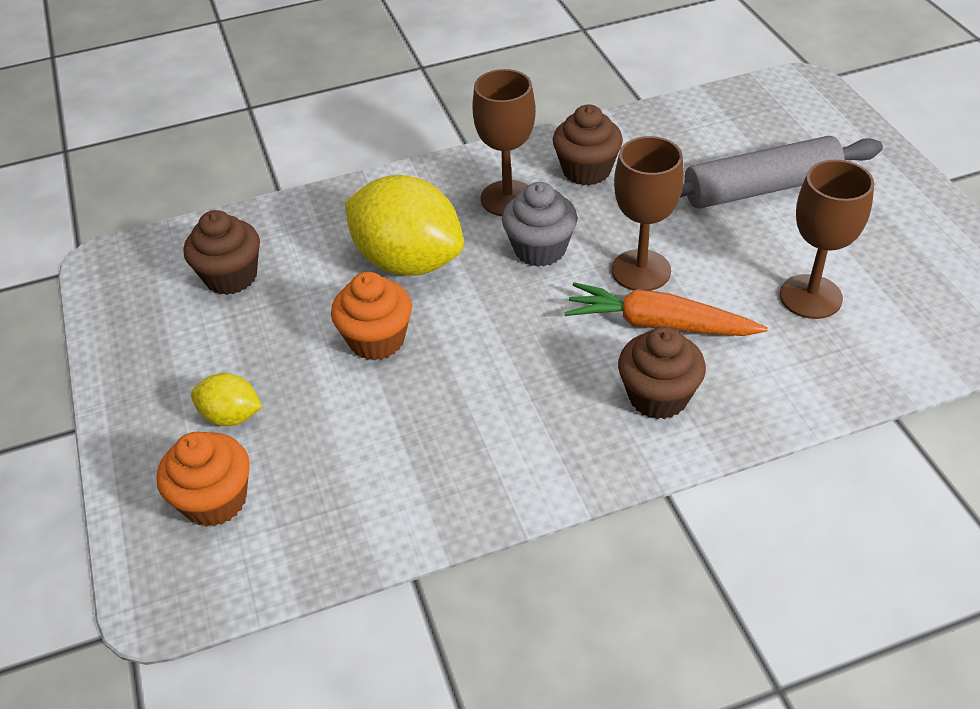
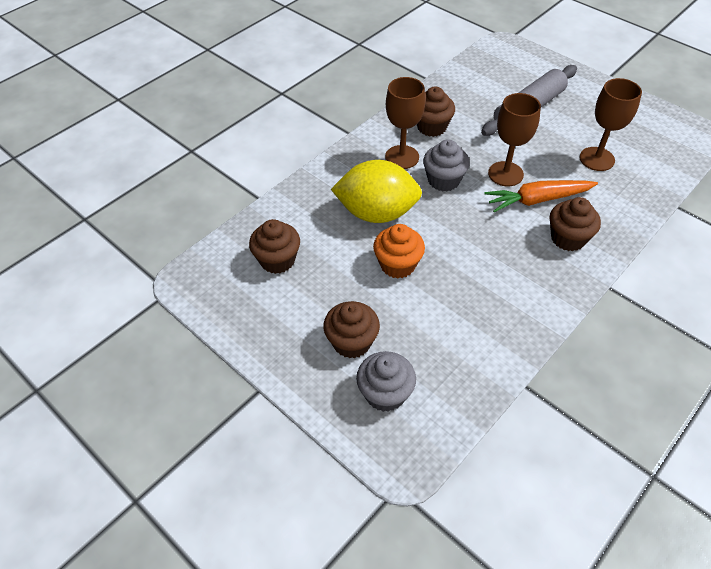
camera: 30 degrees left, 5 degrees up
(215, 500) = (385, 393): orange cupcake -> grey cupcake
(231, 416) = (352, 342): yellow lemon -> brown cupcake

